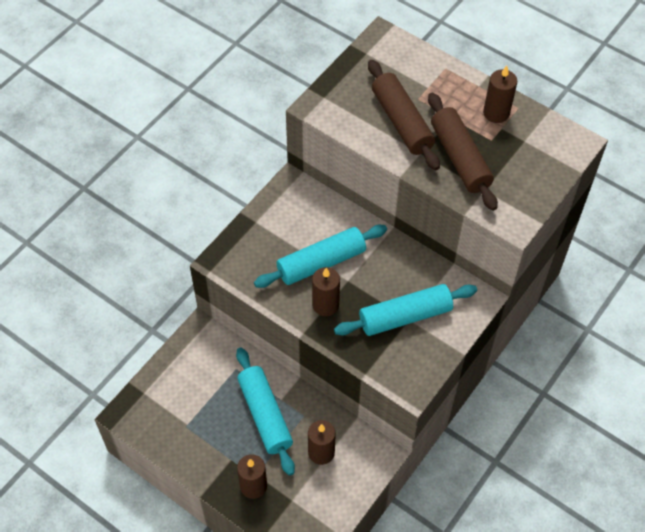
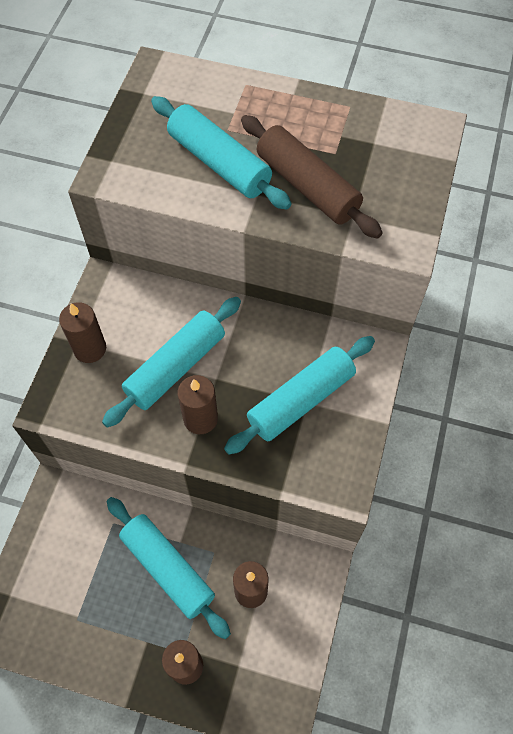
camera: 20 degrees left, 5 degrees up
(402, 122) = (219, 163): brown rolling pin -> turquoise rolling pin
(496, 113) = (327, 120): brown candle -> brown candle (90, 349)

